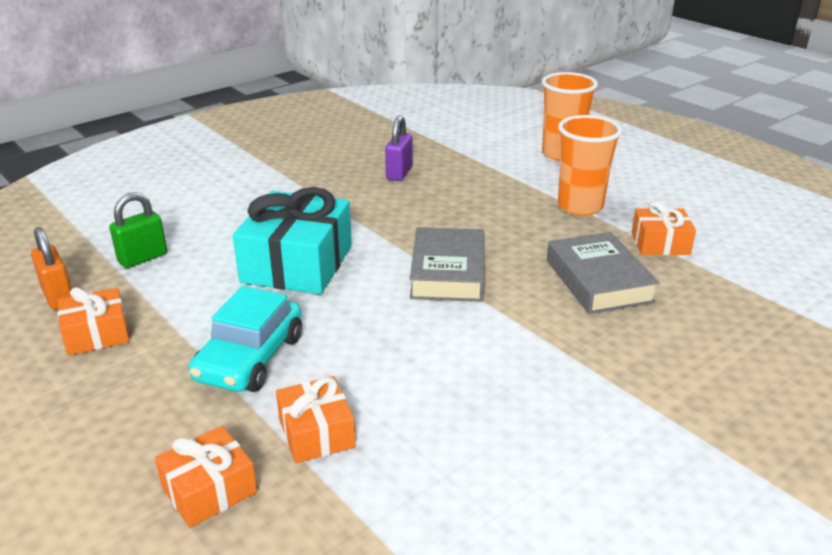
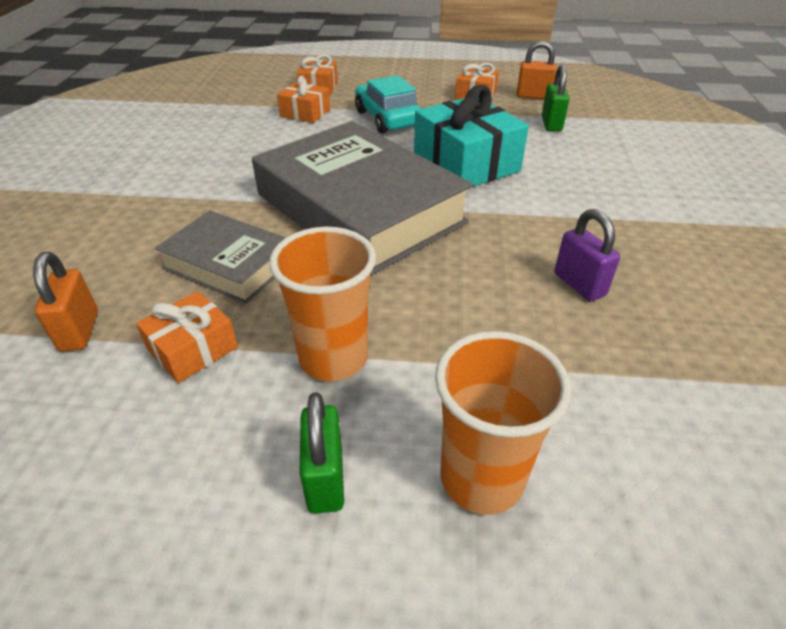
camera: 135 degrees right, 10 degrees up
(447, 272) = (360, 208): grey book -> grey book, size x1.89
(627, 177) = (325, 479): none -> green padlock
(736, 286) = (80, 331): none -> orange padlock

